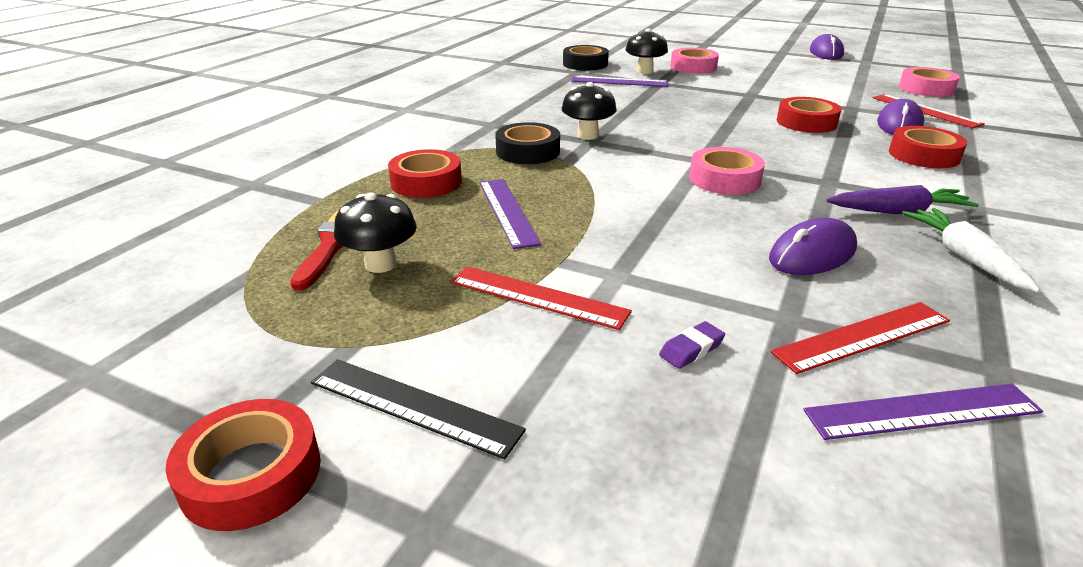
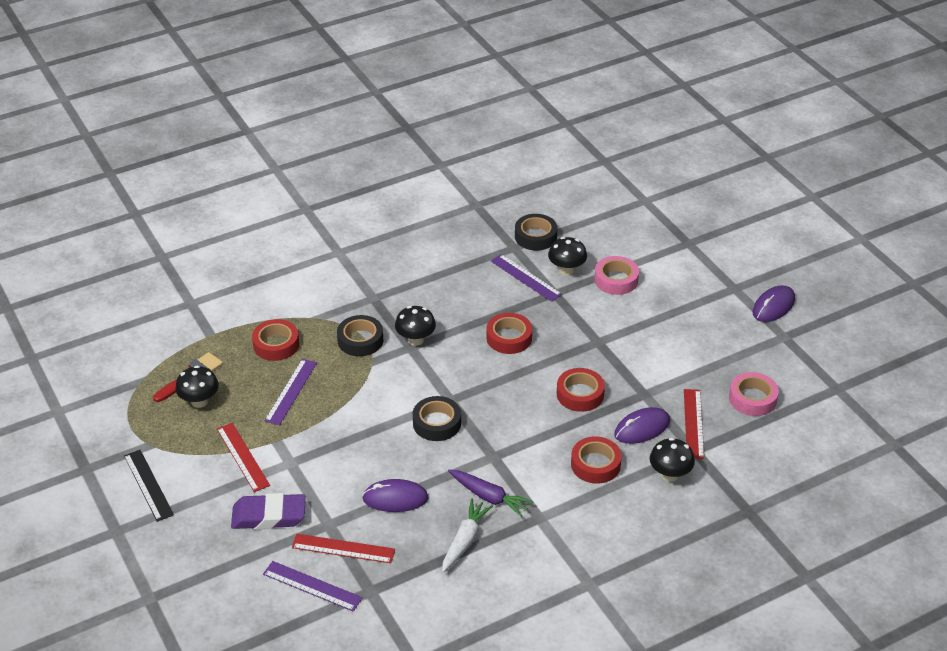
camera: 35 degrees right, 10 degrees up
(251, 474) = (82, 484): red tape -> red tape (509, 338)
(691, 349) = (269, 516): purple eraser -> purple eraser, size x2.30
(724, 179) = (437, 423): pink tape -> black tape
(989, 141) = (670, 475): none -> black mushroom

